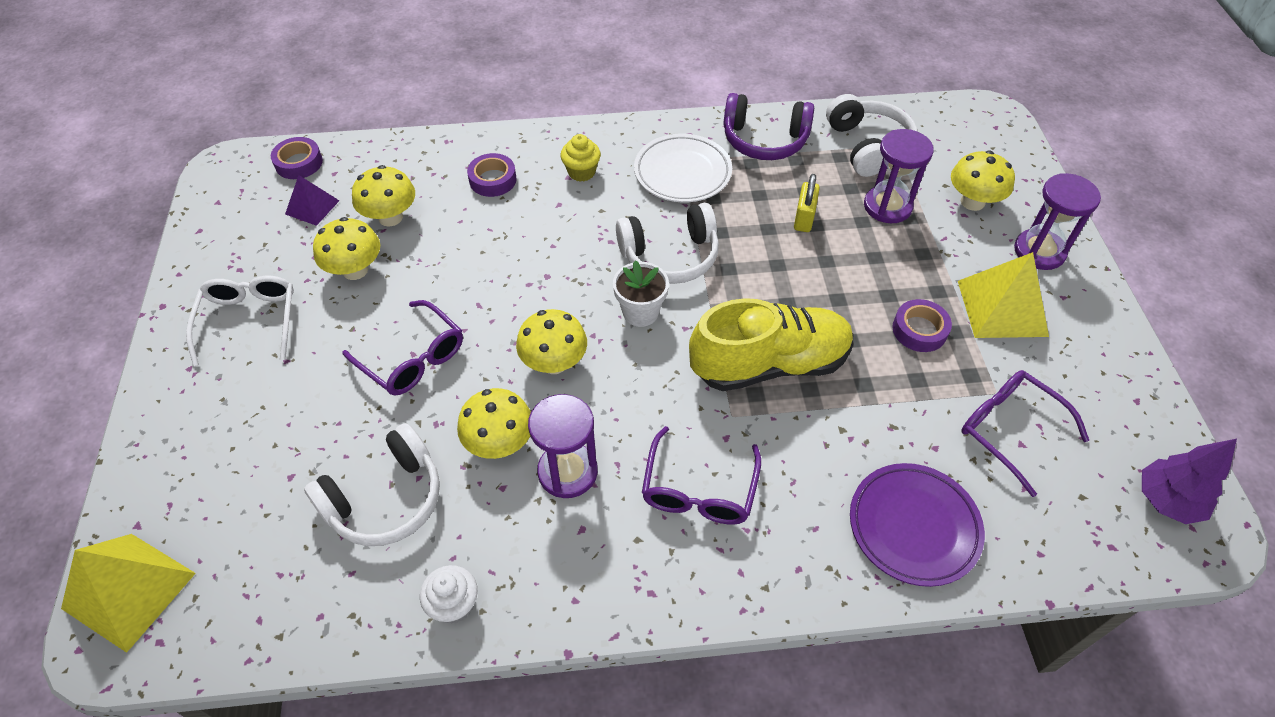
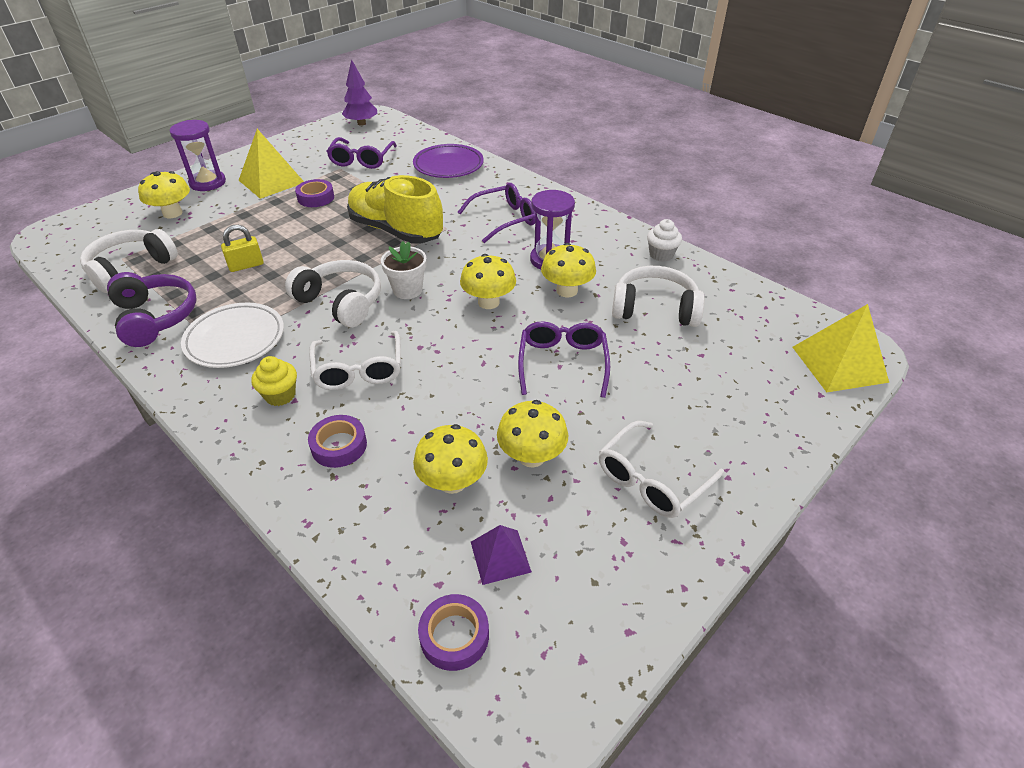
camera: 130 degrees left, 10 degrees down
(561, 225) = (359, 370): none -> white glasses
(887, 206) = (203, 240): purple hourglass -> none

